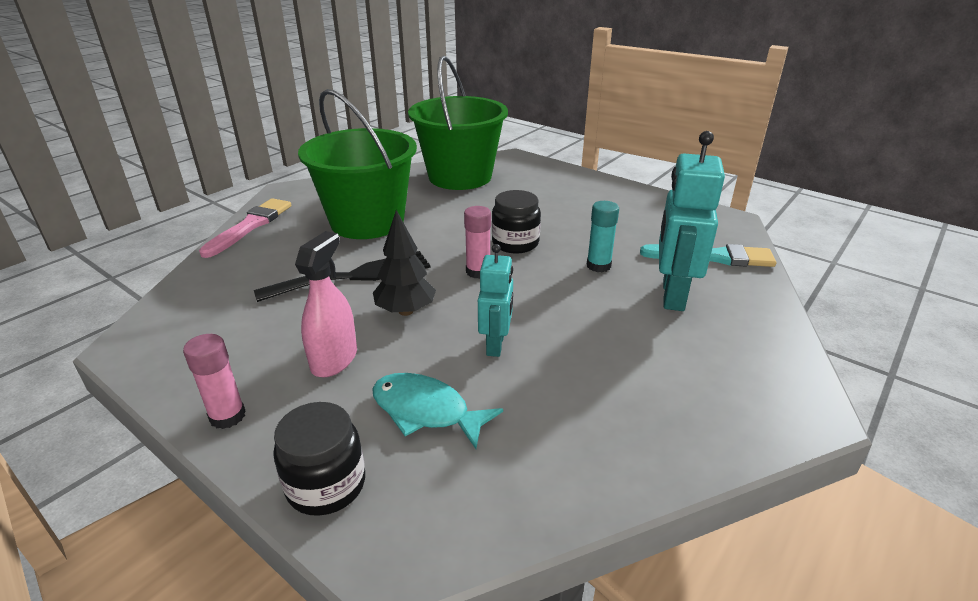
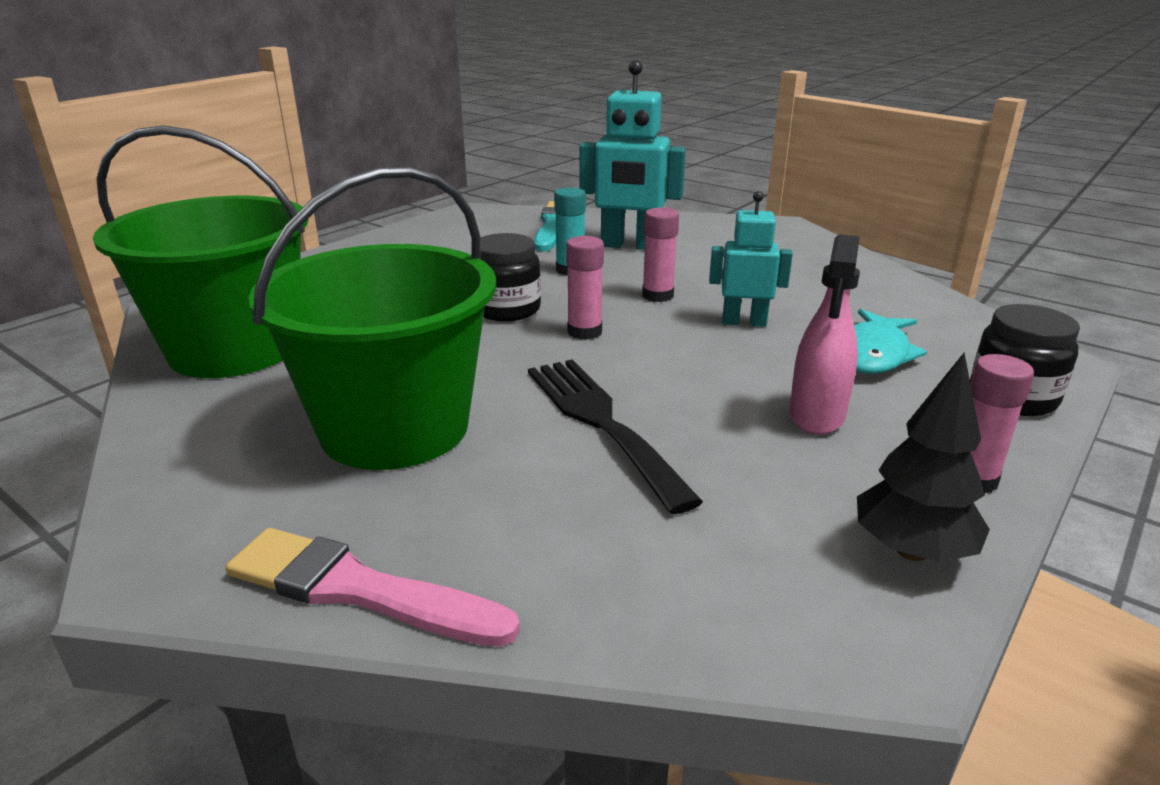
camera: 90 degrees left, 5 degrees down
(334, 359) = (817, 415): pink spray bottle -> pink spray bottle turned 90 degrees counterclockwise
(406, 311) = (690, 375): black tree -> black tree (912, 551)
(549, 305) = (657, 296): none -> pink glue stick

